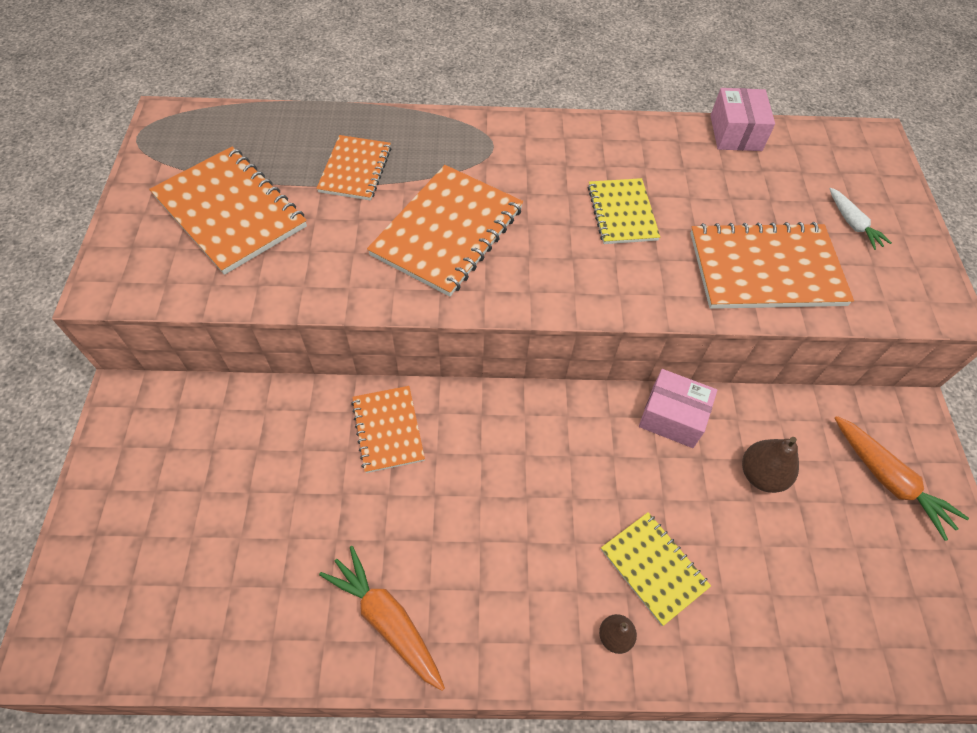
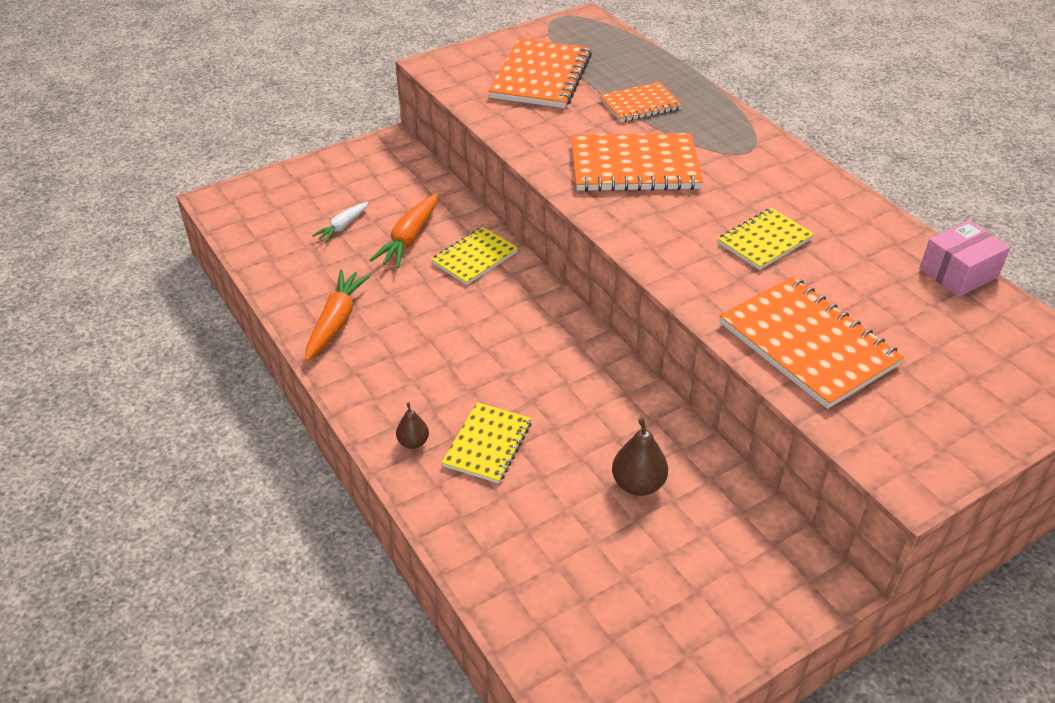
camera: 60 degrees right, 15 degrees down
(388, 430) = (474, 258): orange notebook -> yellow notebook
(672, 417) = (639, 405): pink box -> none
(852, 224) = (943, 386): white carrot -> white carrot (342, 226)
(888, 480) = (723, 583): orange carrot -> orange carrot (409, 238)

